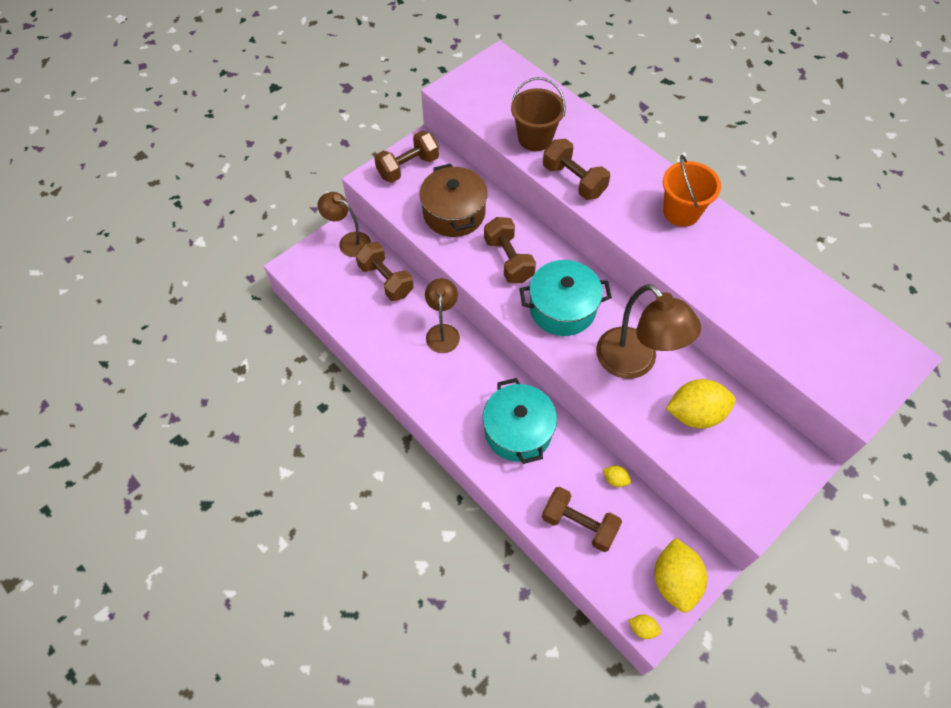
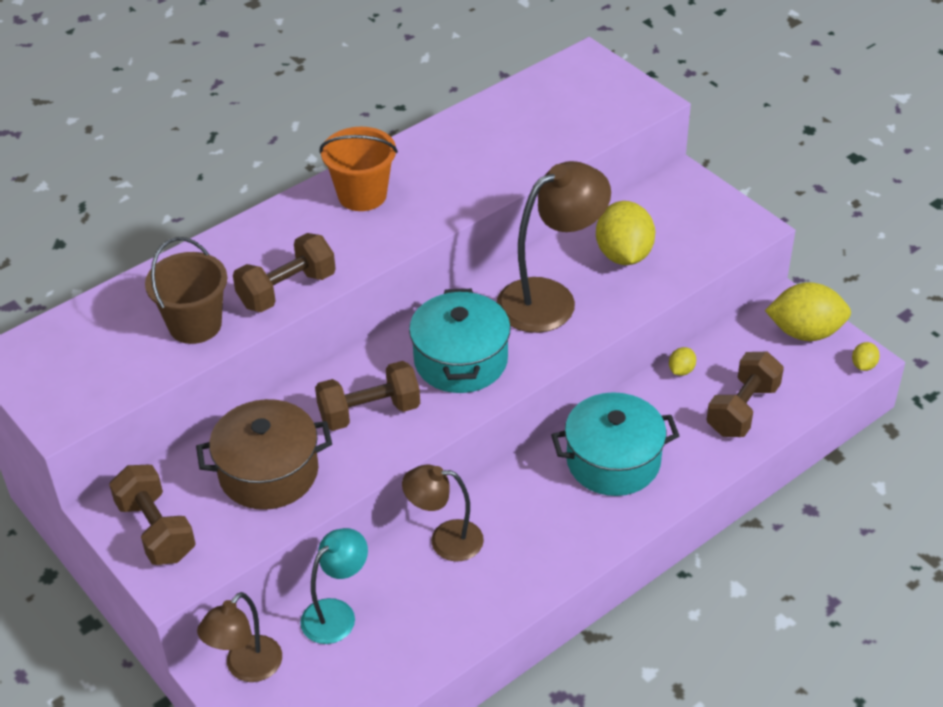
camera: 85 degrees left, 15 degrees down
(386, 280) = (337, 613): brown dumbbell -> turquoise lamp

